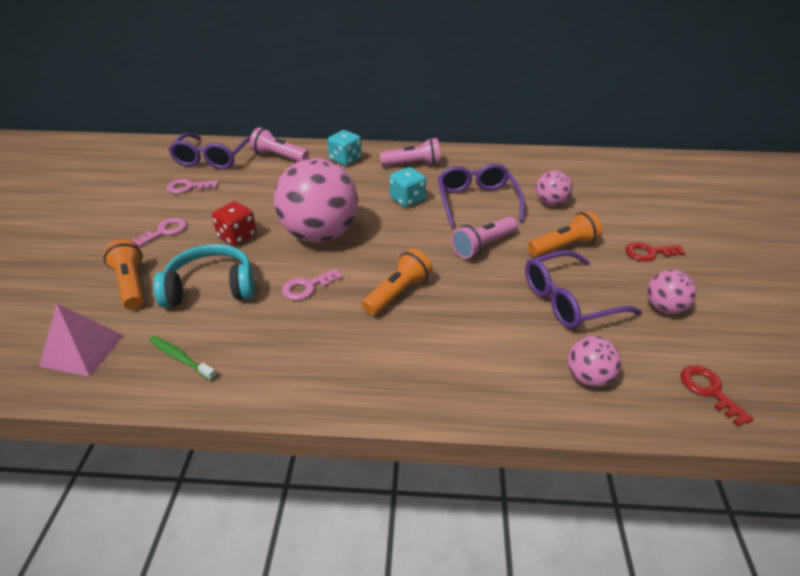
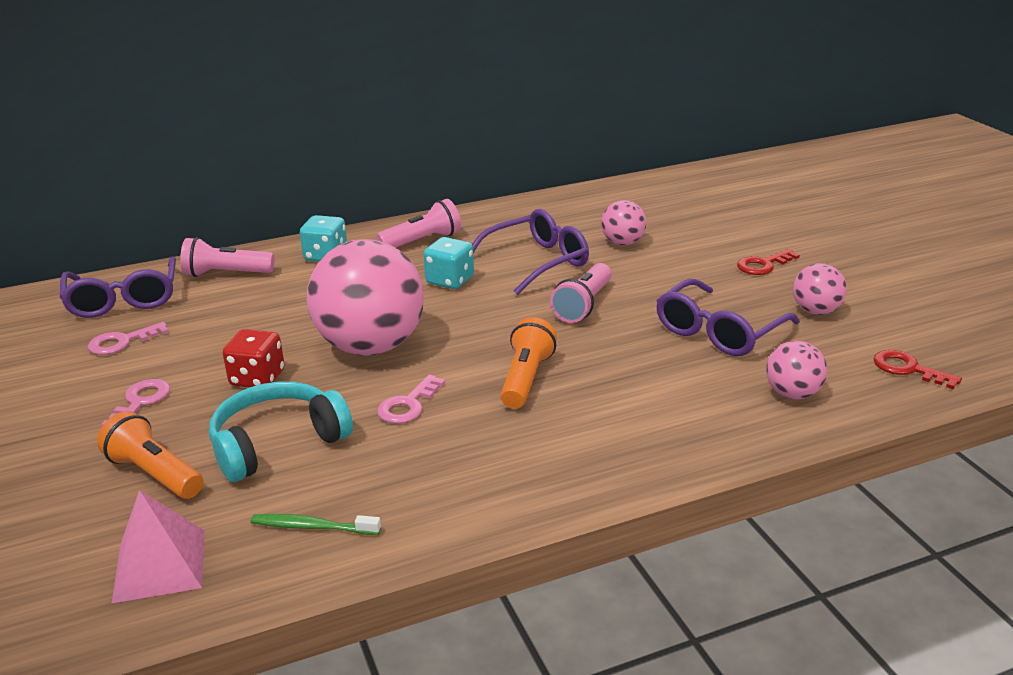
camera: 25 degrees left, 10 degrees down
(476, 201) = (537, 262): purple glasses -> purple glasses turned 90 degrees clockwise
(563, 246) = (672, 282): orange flashlight -> none

